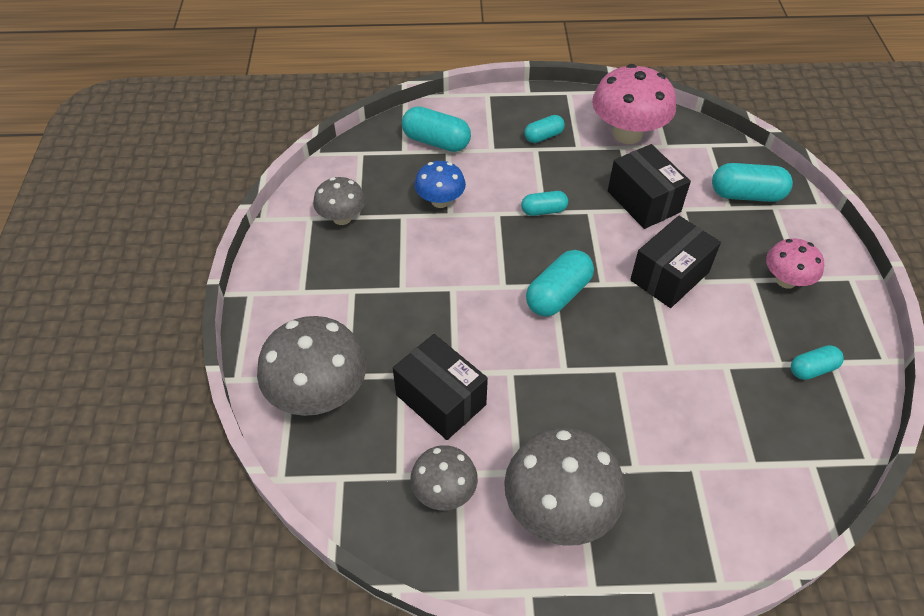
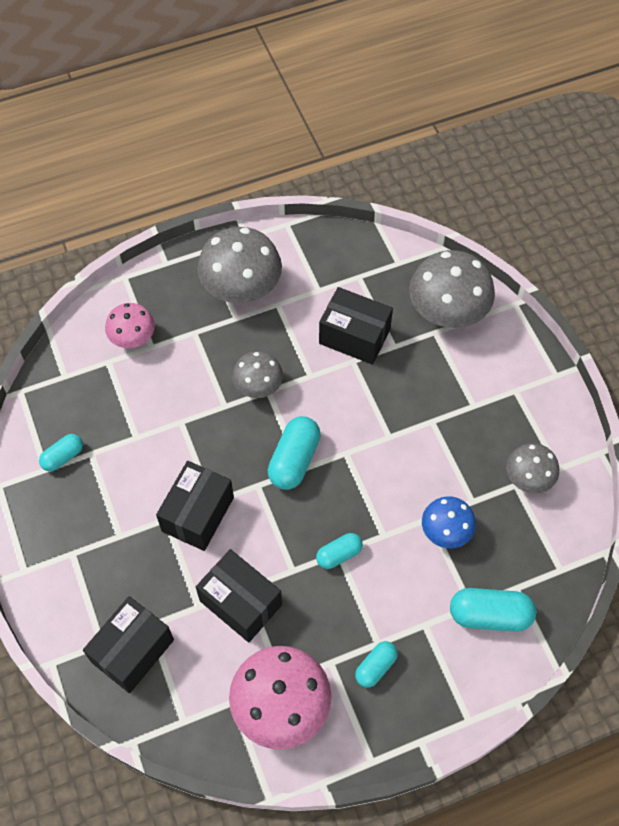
camera: 160 degrees right, 10 degrees up
(444, 491) = (323, 276): grey mushroom -> grey mushroom (258, 386)
(746, 195) = (132, 651): turquoise capsule -> black box
(786, 280) = (87, 545): pink mushroom -> pink mushroom (133, 338)

